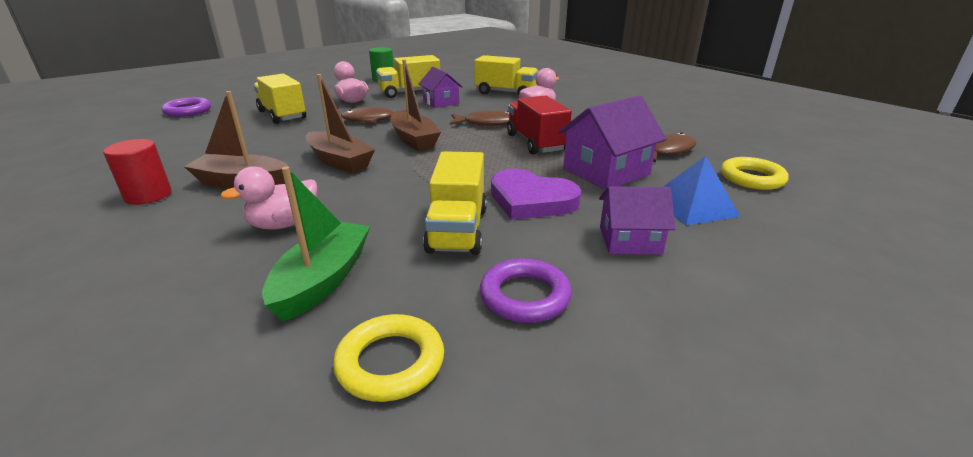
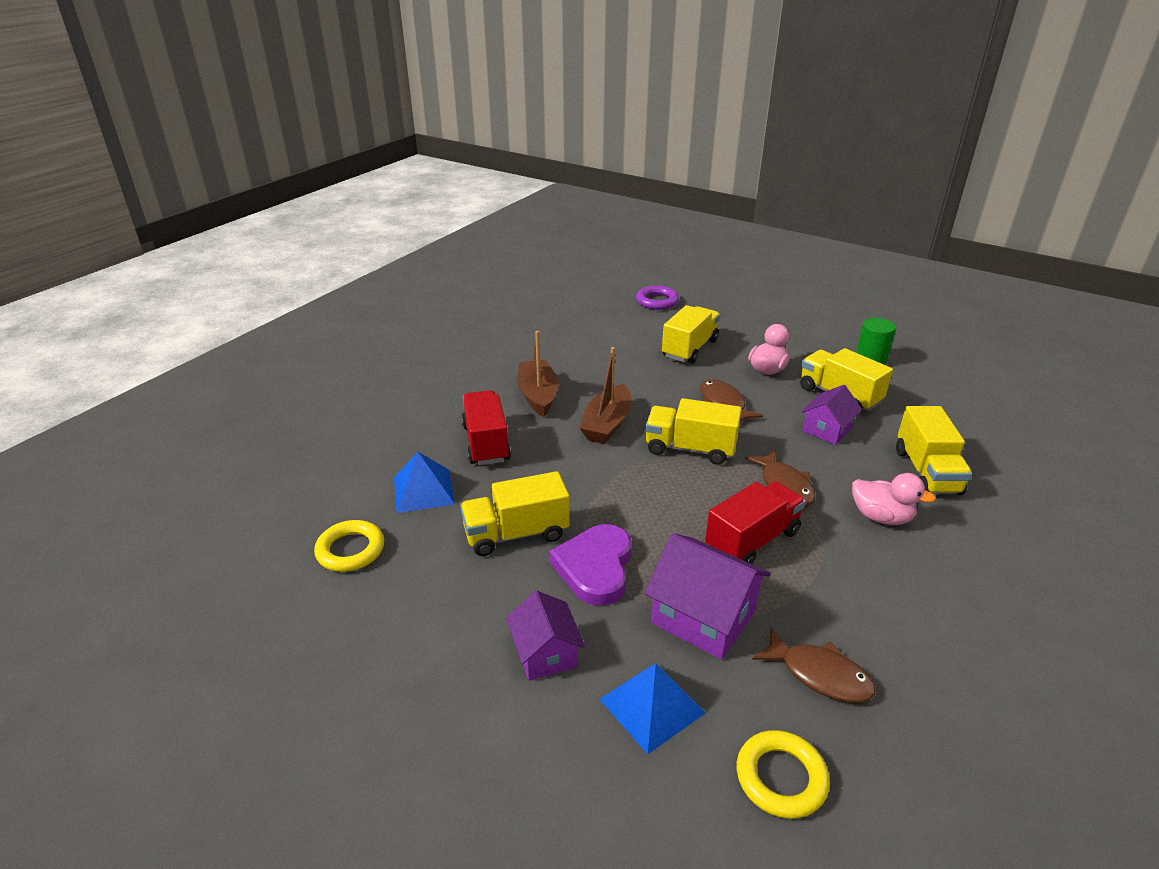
camera: 70 degrees right, 5 degrees up
(148, 195) = (498, 368): red cylinder -> none
(284, 224) = (486, 443): pink duck -> red truck
(323, 280) = (423, 490): green boat -> blue pyramid
(414, 140) = (690, 449): brown boat -> yellow truck
(525, 296) = (434, 596): purple ring -> none

